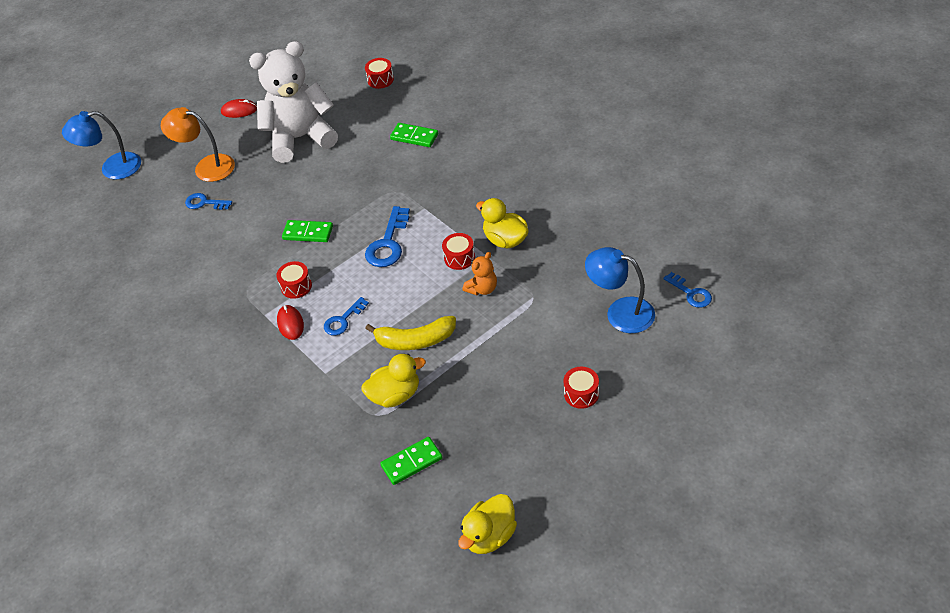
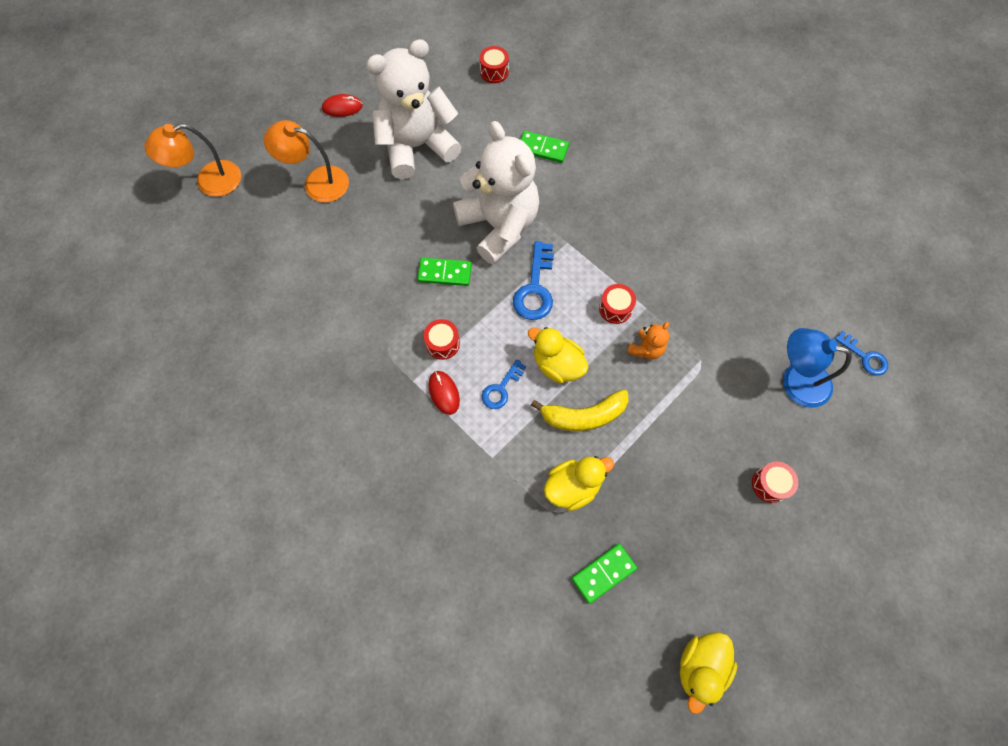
camera: 10 degrees left, 20 degrees up
(112, 168) = (209, 181): blue lamp -> orange lamp
(205, 203) = (322, 231): blue key -> none
(363, 196) = (499, 226): none -> white teddy bear
(505, 240) = (661, 286): yellow duck -> yellow duck (557, 364)

